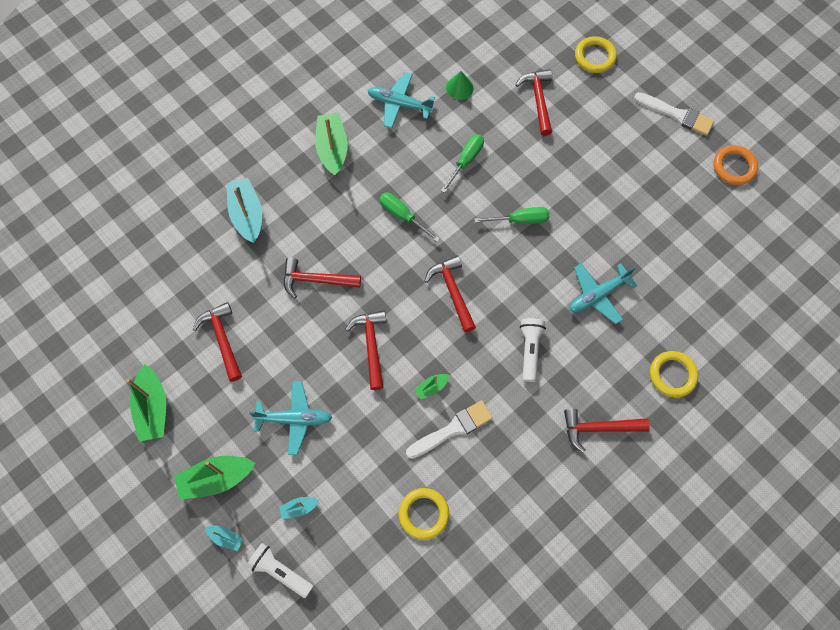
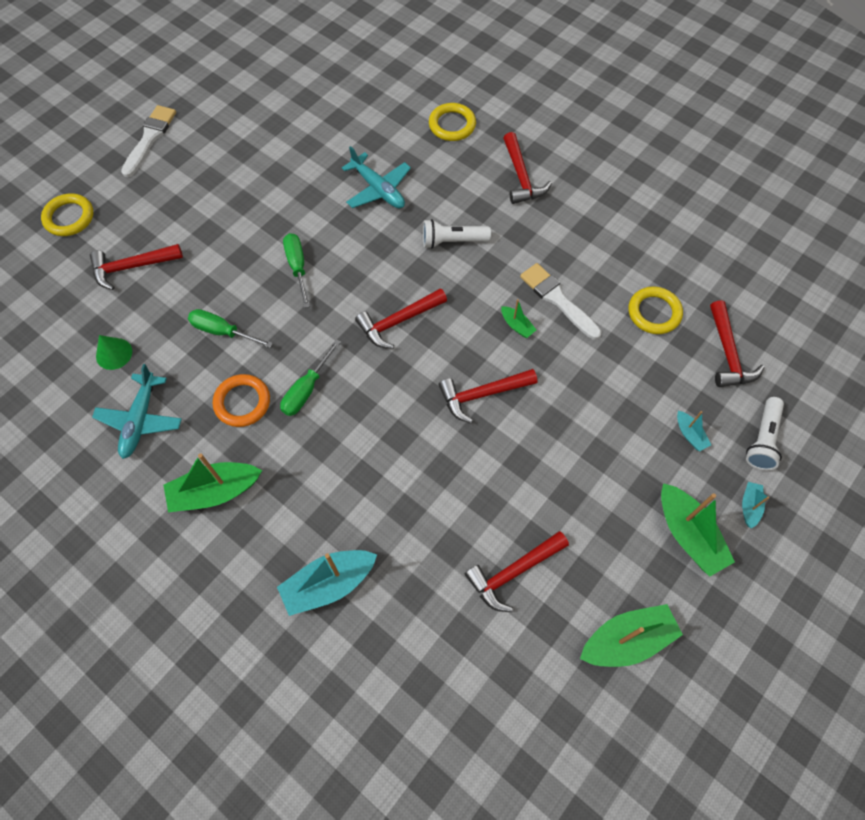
camera: 100 degrees left, 5 degrees down
(294, 419) = (591, 461): turquoise plane -> none
(316, 280) = (410, 473): red hammer -> red hammer (727, 353)
(734, 167) = (213, 90): orange ring -> orange ring (242, 402)

